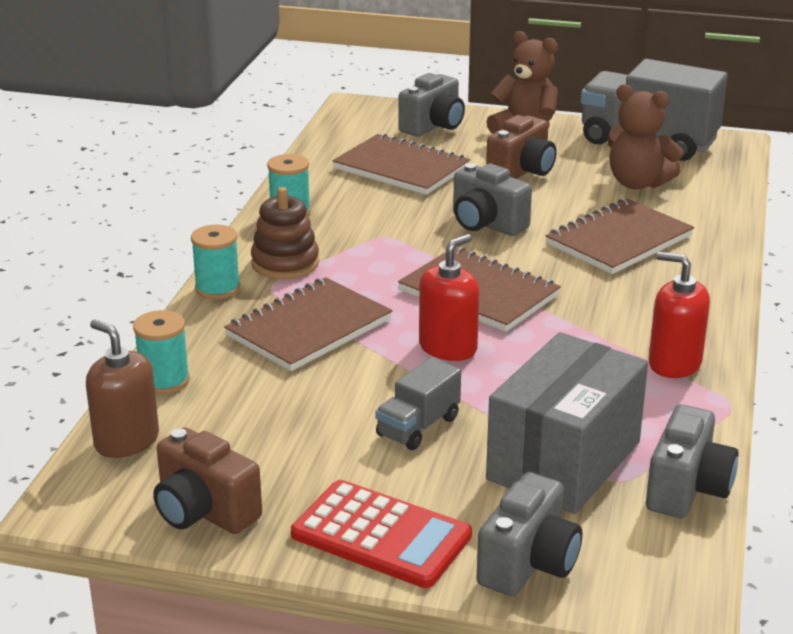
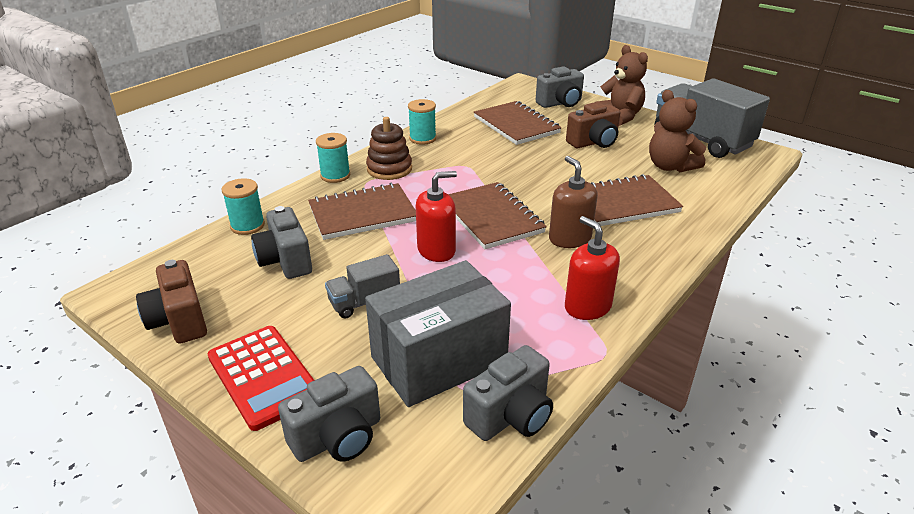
camera: 25 degrees right, 5 degrees up
(126, 441) = (188, 258): brown soap dispenser -> brown soap dispenser (569, 238)
(486, 224) = (539, 172): grey camera -> grey camera (285, 261)

